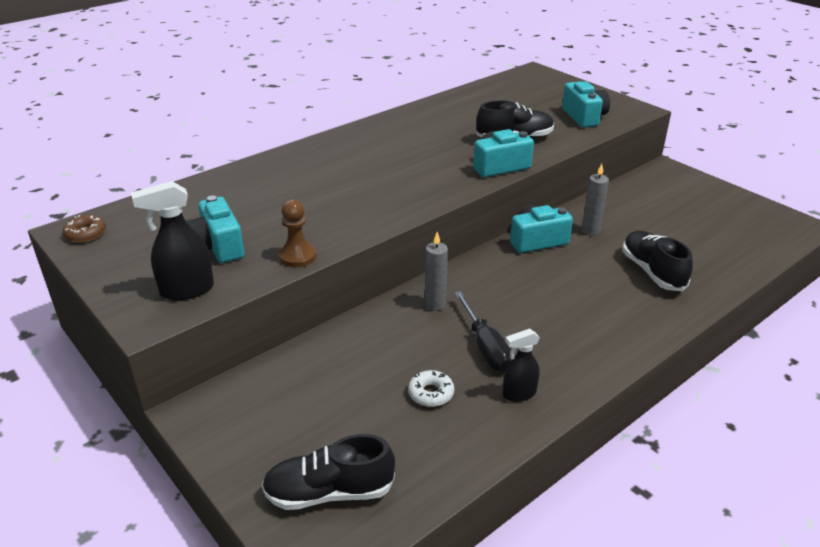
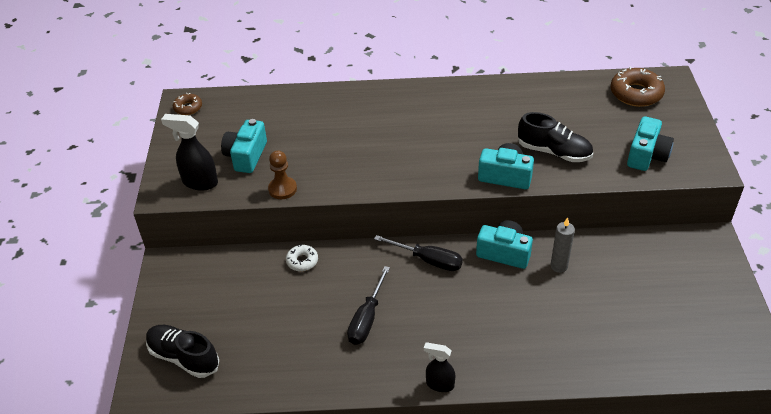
camera: 40 degrees right, 10 degrees up
(431, 393) = (298, 331): white donut -> white donut (302, 261)
(435, 304) = (371, 267): grey candle -> none
(481, 275) = (428, 260): none -> black screwdriver
(519, 394) = (348, 365): black spray bottle -> black spray bottle (439, 384)
(521, 86) = (636, 93): none -> brown donut
(652, 272) = (561, 330): black shoe -> none

